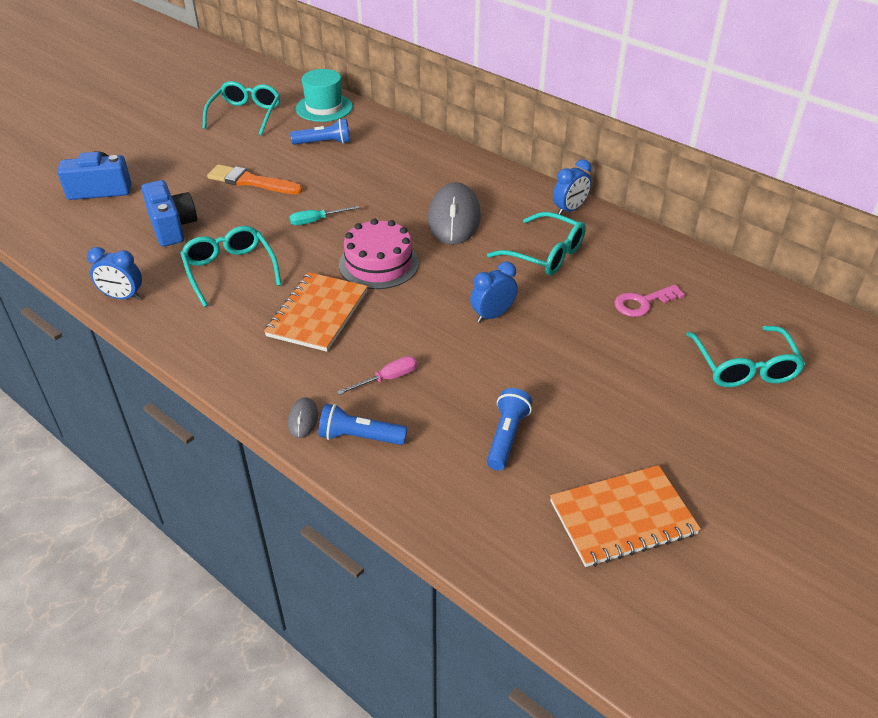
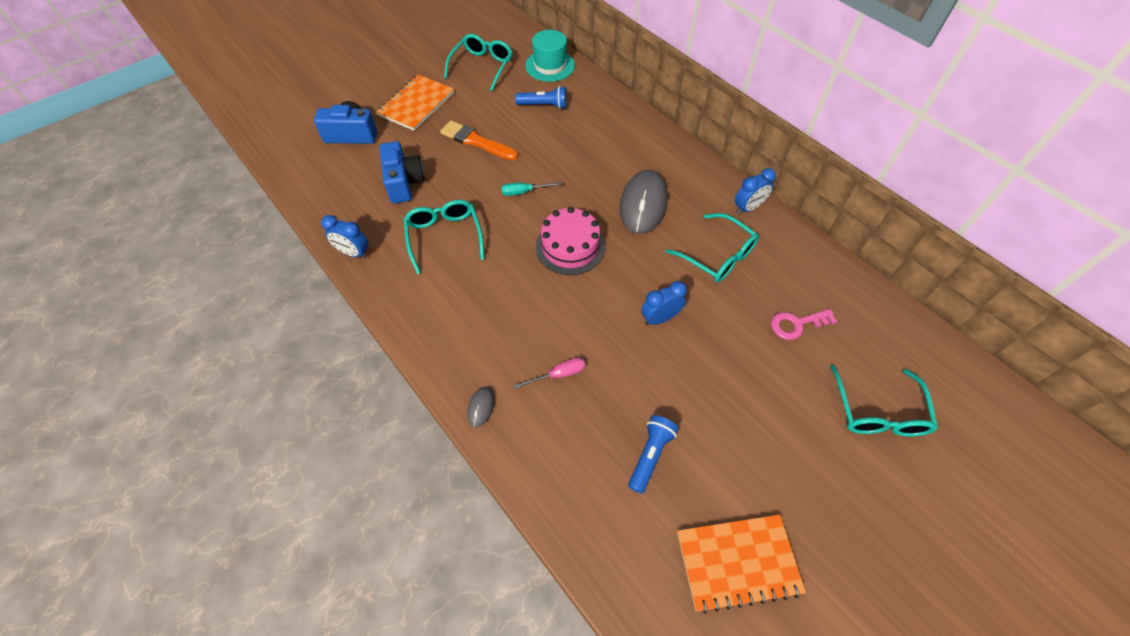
camera: 10 degrees right, 15 degrees up
(318, 313) = (510, 294): orange notebook -> orange notebook (416, 104)
(359, 437) = (525, 434): blue flashlight -> none

